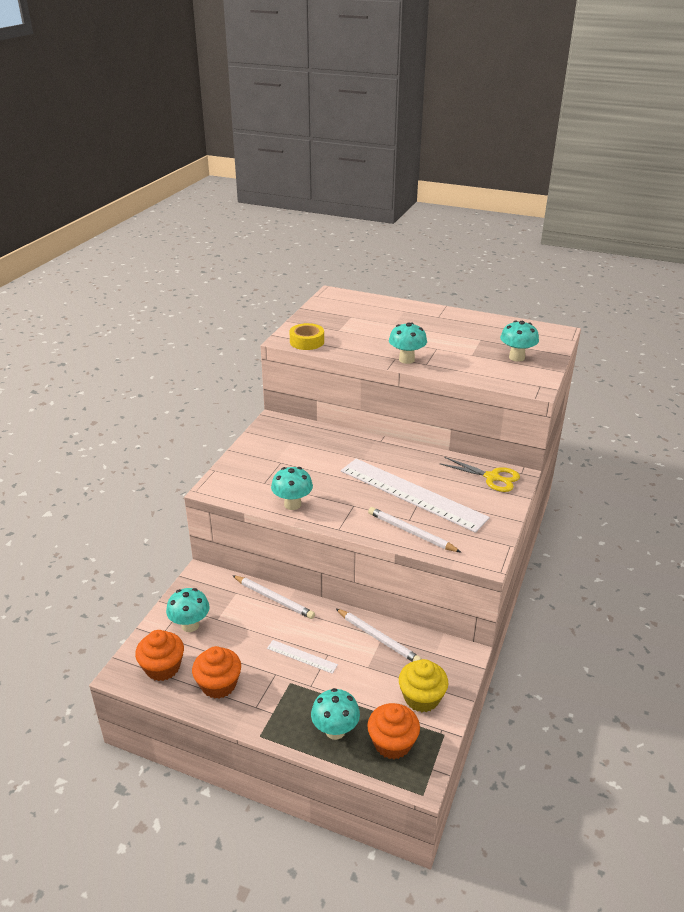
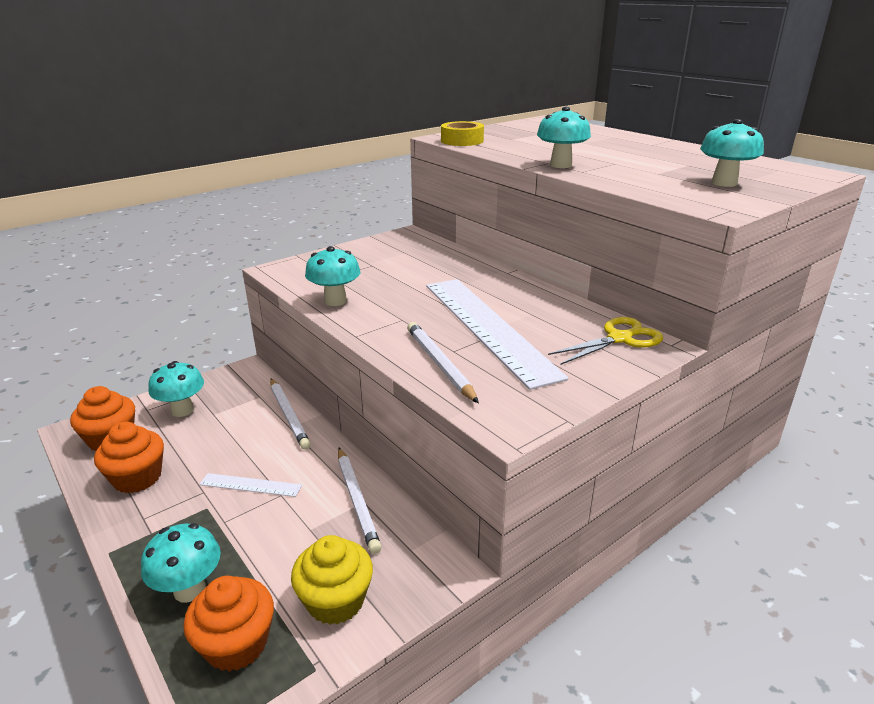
camera: 30 degrees right, 5 degrees down
(302, 656) = (250, 485): white ruler -> white ruler turned 45 degrees counterclockwise
(492, 477) = (620, 338): yellow scissors -> yellow scissors turned 90 degrees counterclockwise

